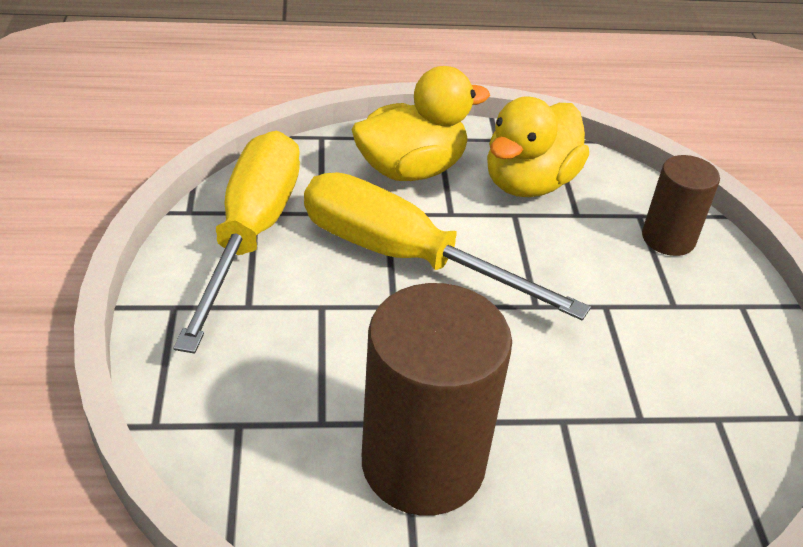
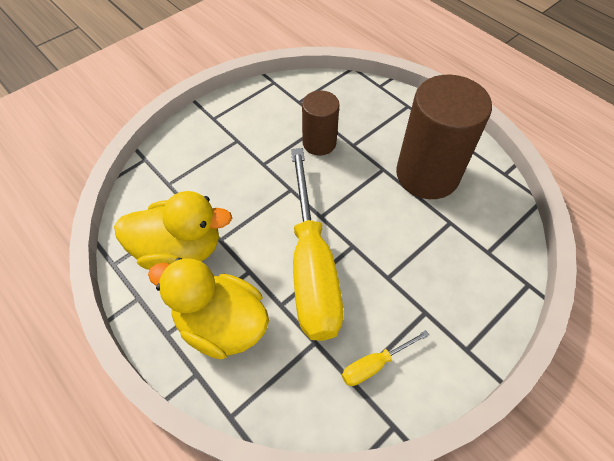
camera: 125 degrees left, 15 degrees up
(250, 234) = (375, 364): yellow screwdriver -> yellow screwdriver, size x0.41
(668, 238) = (181, 163): brown cylinder -> brown cylinder (319, 143)

